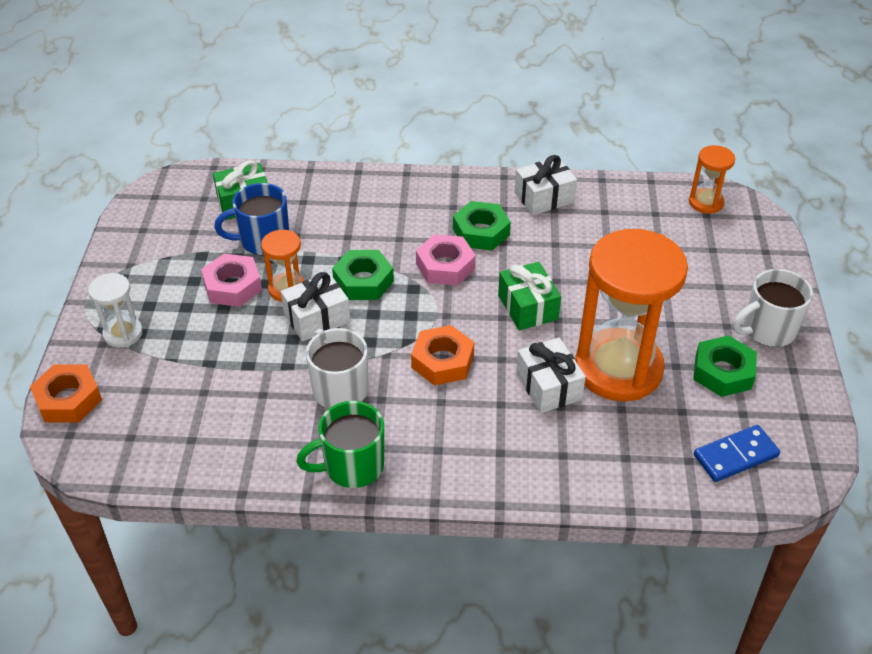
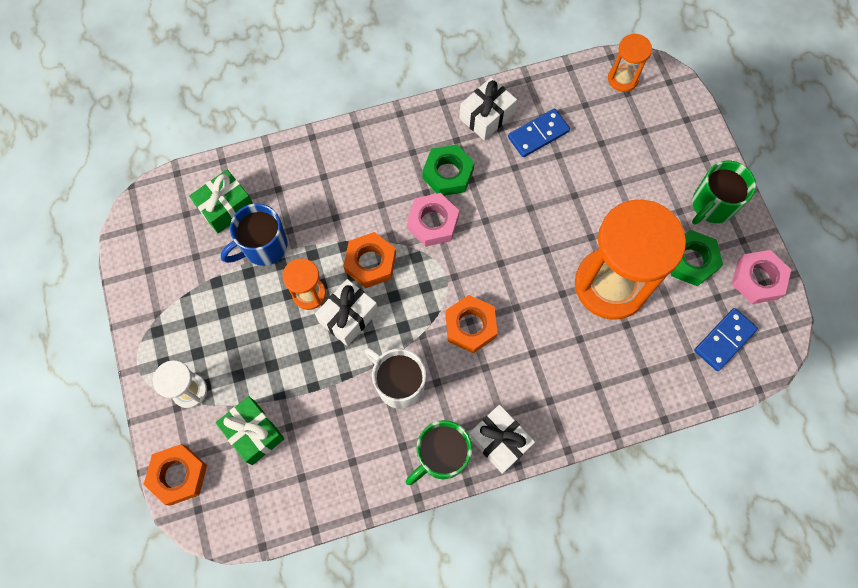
camera: 20 degrees left, 25 degrees up
(233, 286) = (260, 306): pink nut -> pink nut (757, 279)
(363, 281) = (370, 263): green nut -> orange nut
(528, 307) = (517, 245): green gift -> green gift (254, 433)
(548, 386) = (563, 322): white gift -> white gift (499, 441)
(593, 224) = (538, 134): none -> blue domino
(767, 330) = (712, 205): white mug -> green mug

